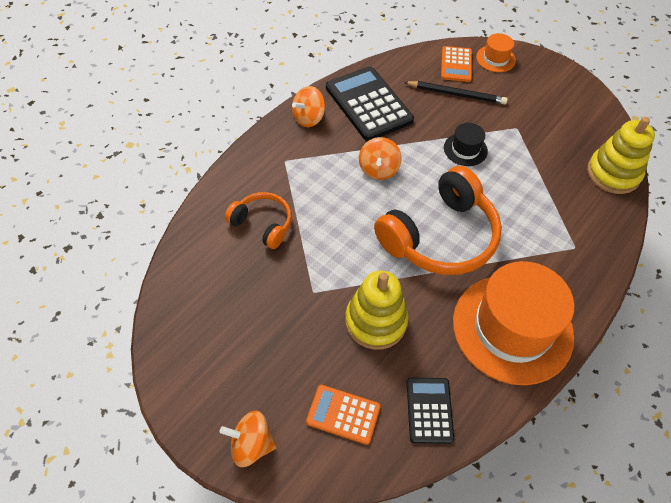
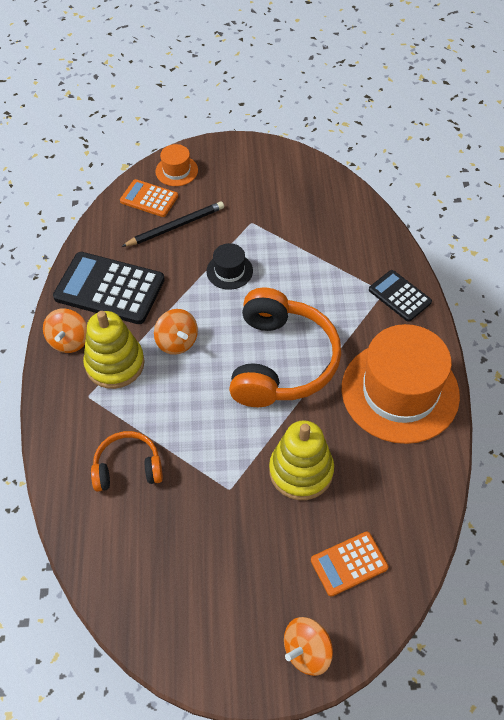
camera: 40 degrees left, 0 degrees up
(429, 410) = (404, 504): black calculator -> black calculator (399, 296)
(456, 64) = (149, 199): orange calculator -> orange calculator turned 150 degrees clockwise
(613, 173) = (355, 210): yellow stacking toy -> yellow stacking toy (115, 364)

